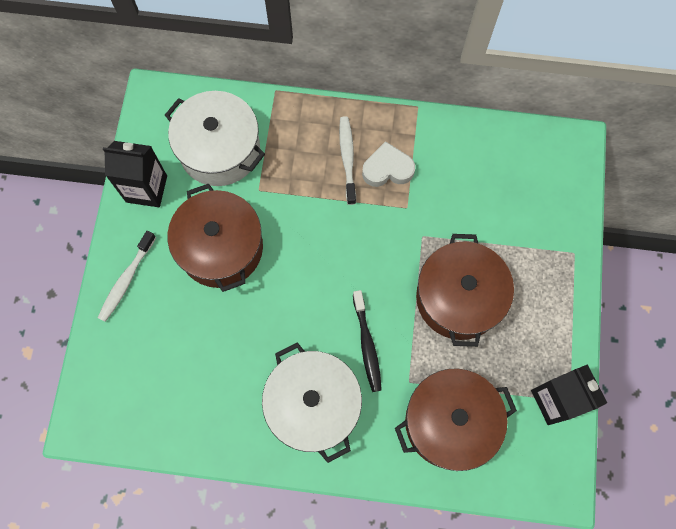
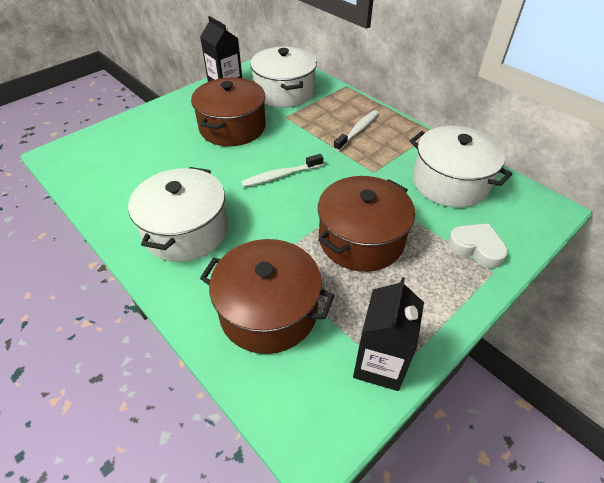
camera: 40 degrees right, 25 degrees down
(126, 280) = (166, 113): white toothbrush -> white toothbrush (280, 176)
(367, 345) = (262, 223): black toothbrush -> none
(387, 169) = (380, 148): white heart -> white heart (476, 248)
(479, 172) = (450, 182): none -> white pot

